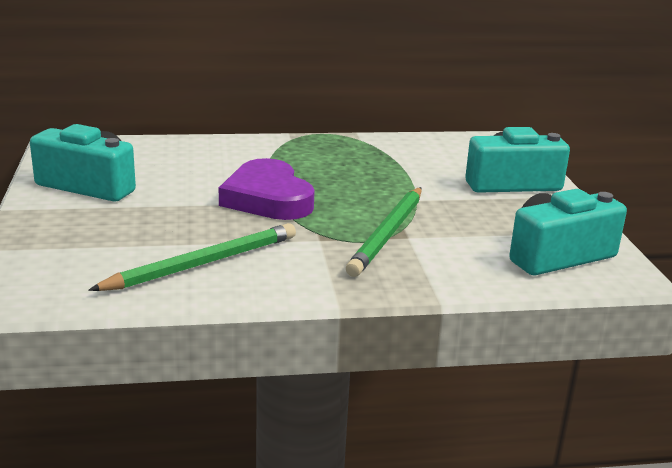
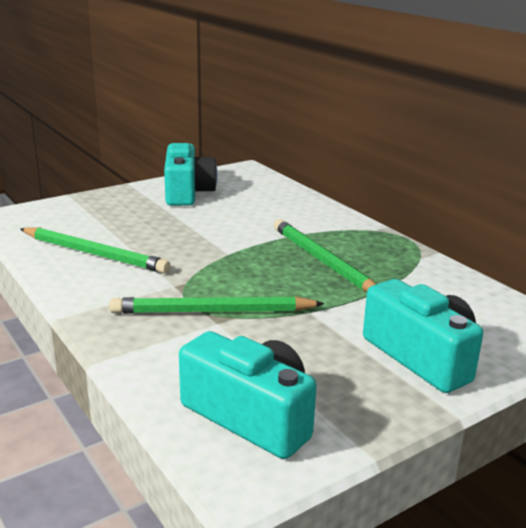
camera: 65 degrees right, 0 degrees up
(267, 198) = (232, 249): purple heart -> none
(333, 171) = (323, 261): none -> green pencil

